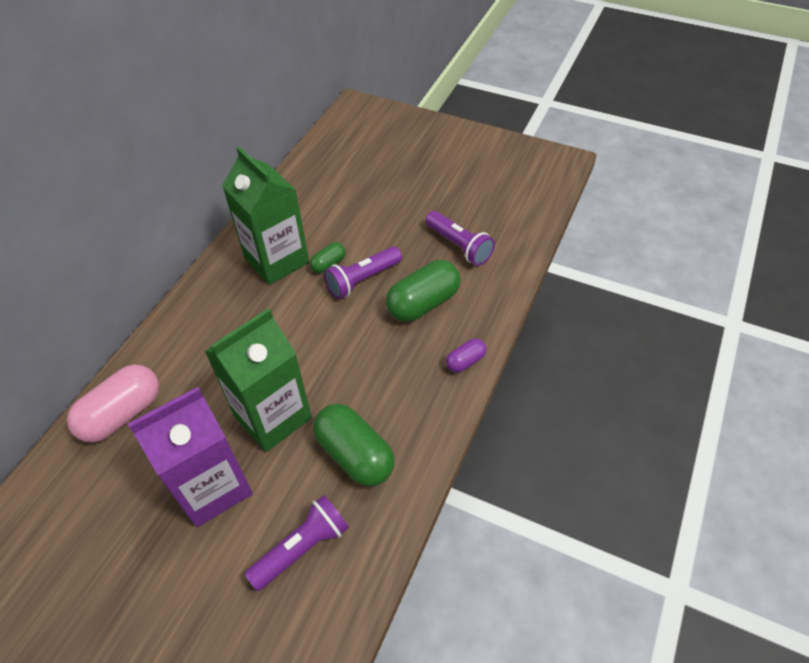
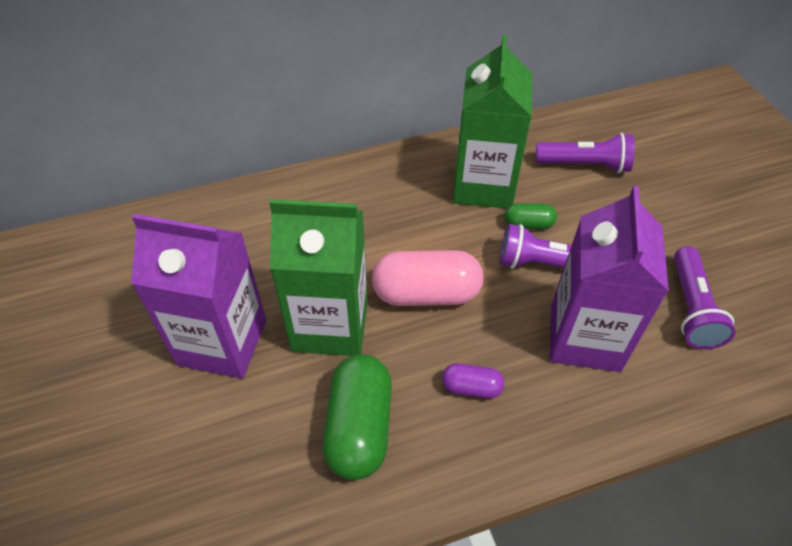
camera: 45 degrees right, 0 degrees up
(122, 414) = (228, 222): pink capsule -> pink capsule (426, 293)
(302, 548) = (227, 467): purple flashlight -> purple flashlight (585, 165)
(423, 303) = (585, 337): green capsule -> purple carton
(465, 361) = (567, 437): purple capsule -> purple capsule (471, 387)

